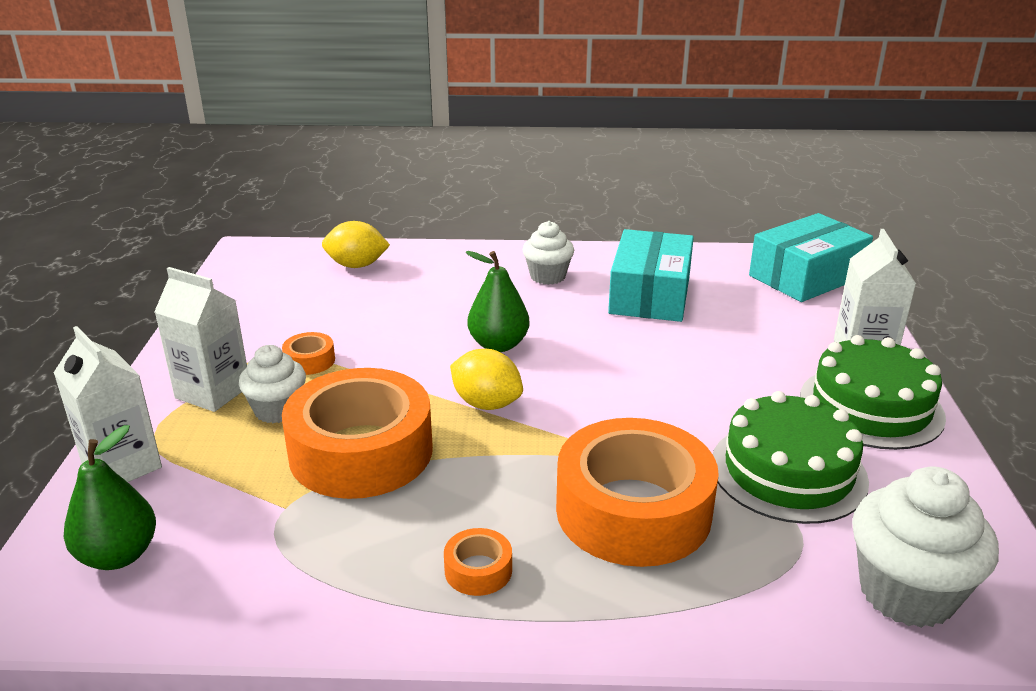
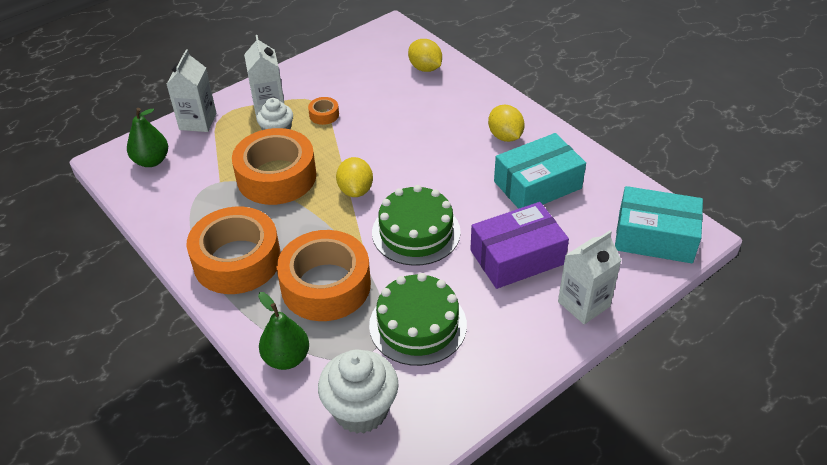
camera: 50 degrees right, 15 degrees up
(478, 570) = (237, 260): orange tape -> orange tape, size x2.47
(498, 345) = (411, 162): green pear -> green pear (286, 358)
(547, 276) = (505, 136): white cupcake -> yellow lemon
(747, 356) = (517, 257): none -> purple box
(871, 407) = (522, 332): green cake -> green cake (416, 232)

